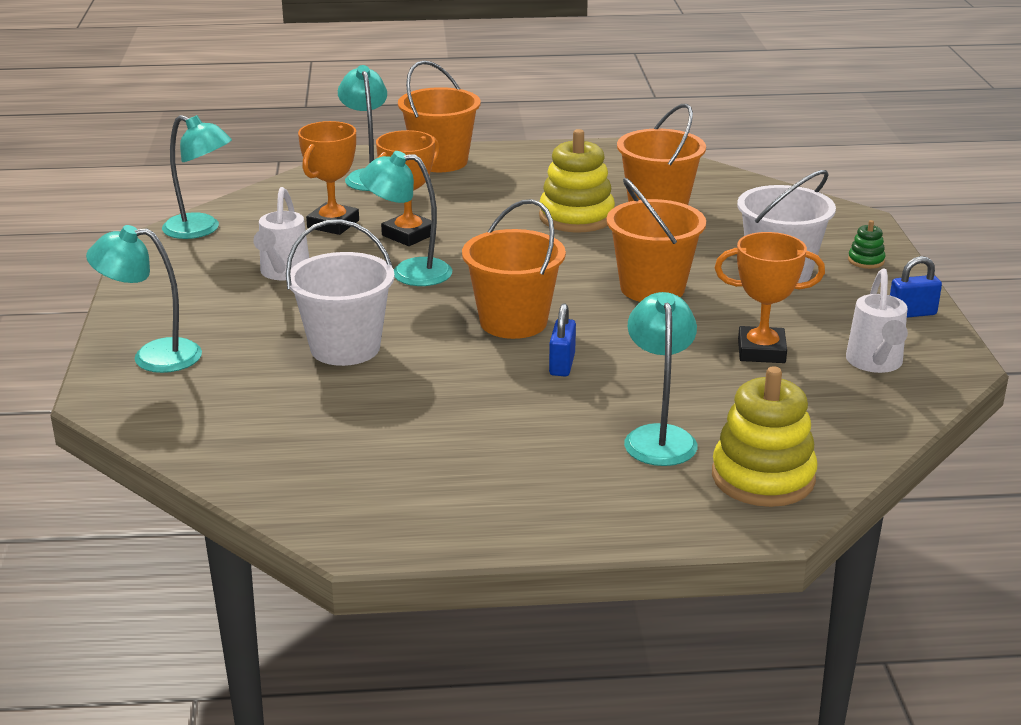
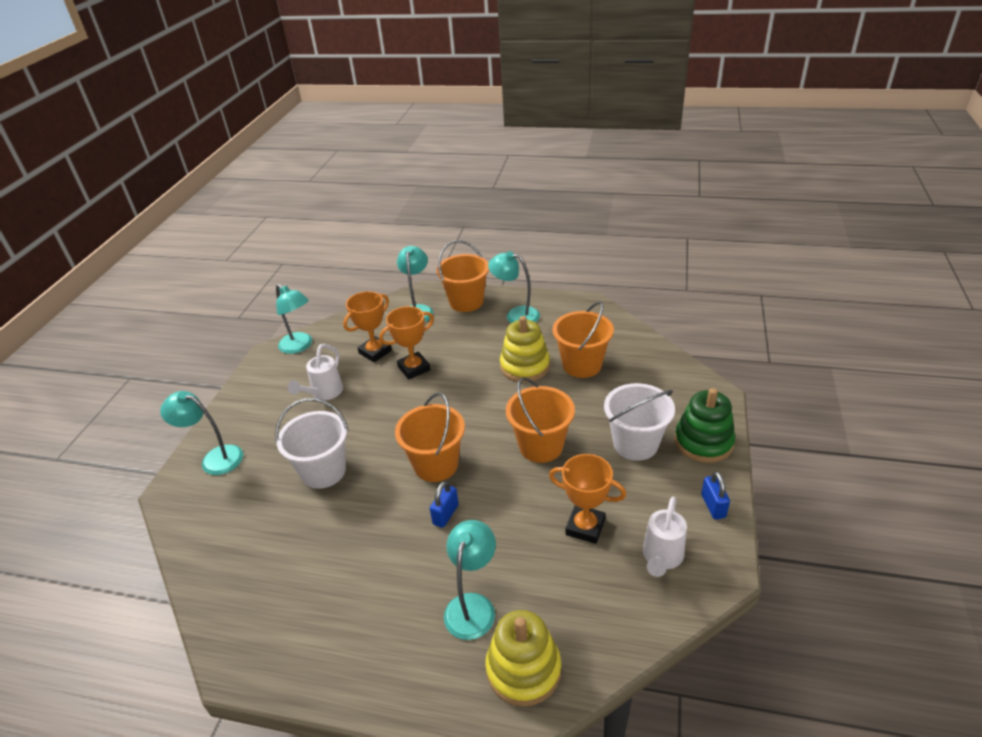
camera: 20 degrees right, 10 degrees up
(409, 272) = (396, 404): turquoise lamp -> turquoise lamp (516, 315)
(866, 261) = (703, 442): green stacking toy -> green stacking toy, size x2.22
(912, 313) = (713, 506): blue padlock -> blue padlock turned 75 degrees clockwise

